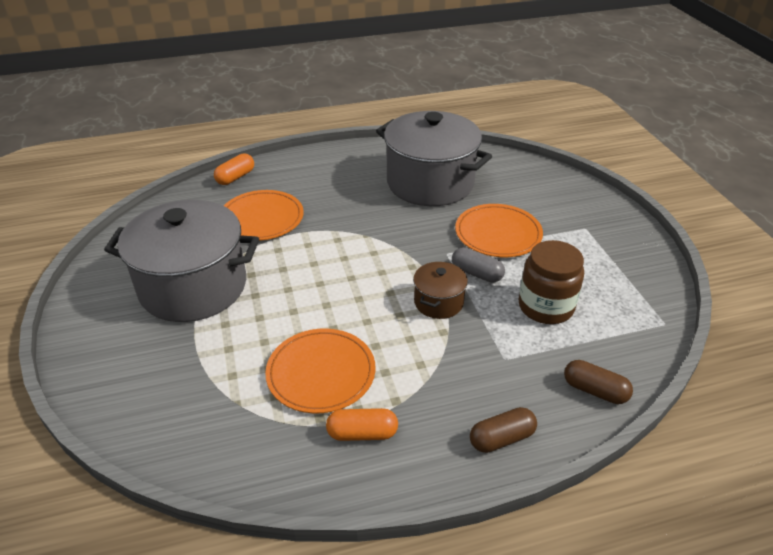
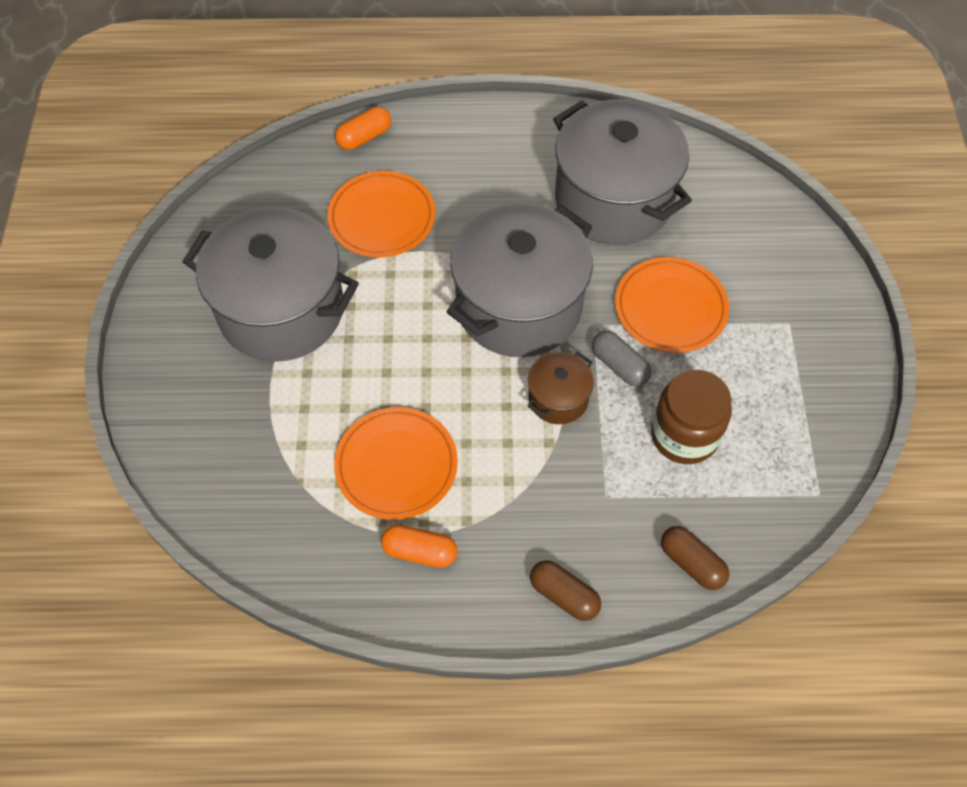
camera: 15 degrees right, 20 degrees up
(385, 251) = (519, 306): none -> grey pot
(501, 438) = (564, 595): brown capsule -> brown capsule turned 45 degrees clockwise

